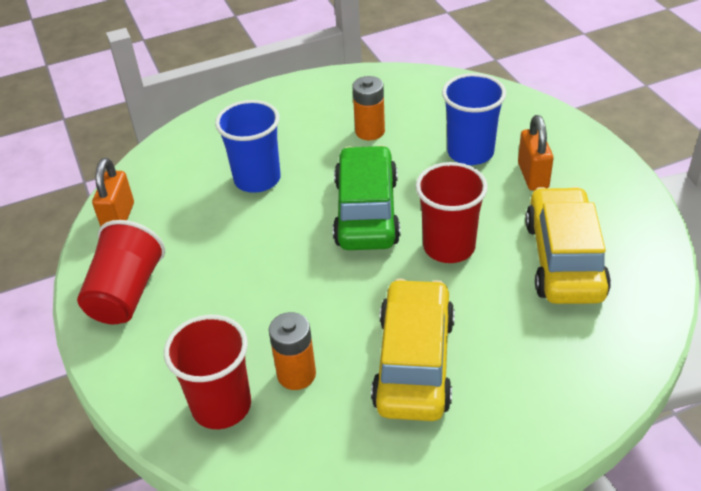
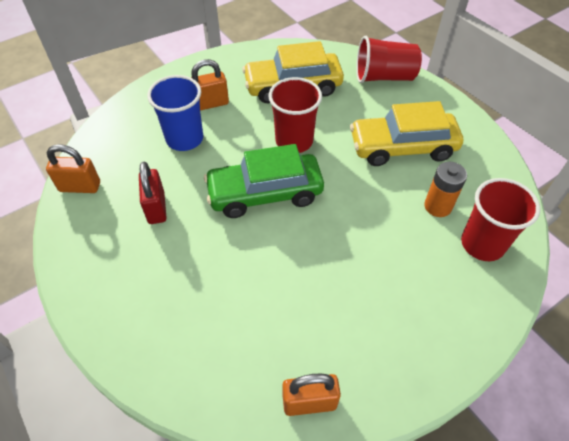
camera: 105 degrees left, 10 degrees up
(126, 294) = (406, 352): red cup -> red cup (384, 77)
(257, 179) = (233, 284): blue cup -> none
(370, 131) = (156, 208): orange battery -> red padlock
(413, 82) = (80, 187): none -> orange padlock

